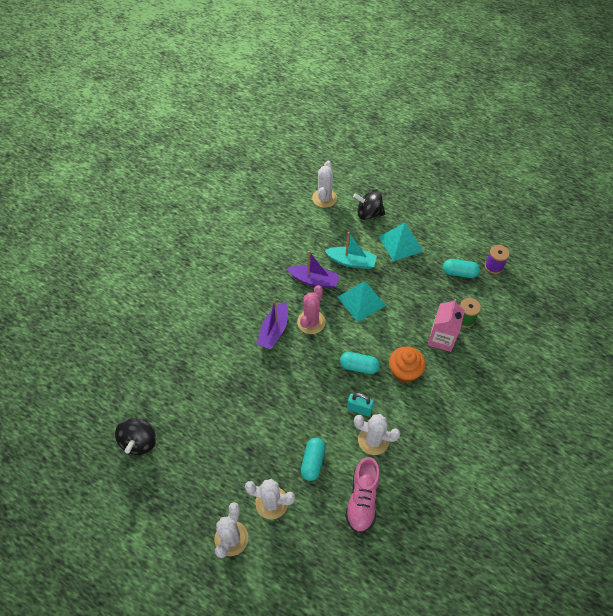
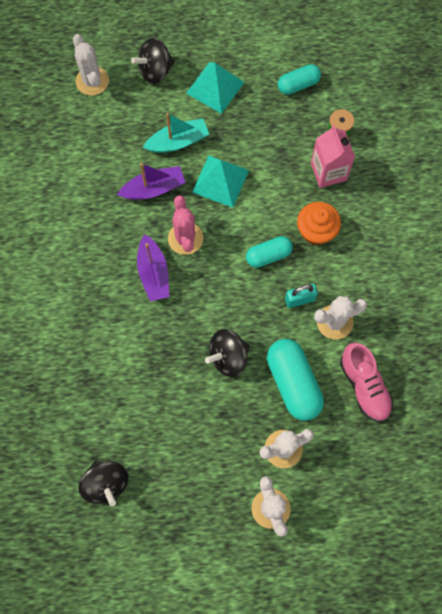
camera: 35 degrees left, 15 degrees up
(281, 414) = (228, 357): none -> black spinning top
(313, 462) = (293, 383): turquoise capsule -> turquoise capsule, size x1.66
(493, 266) = (327, 56): purple spool -> none

